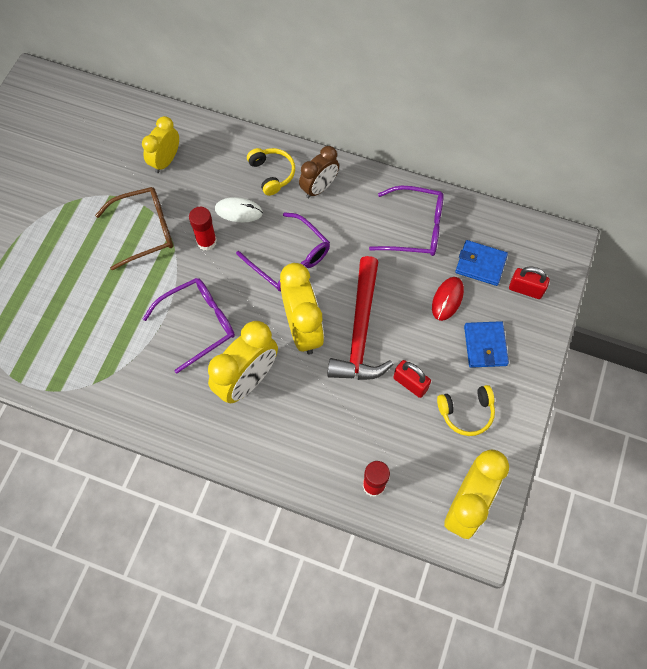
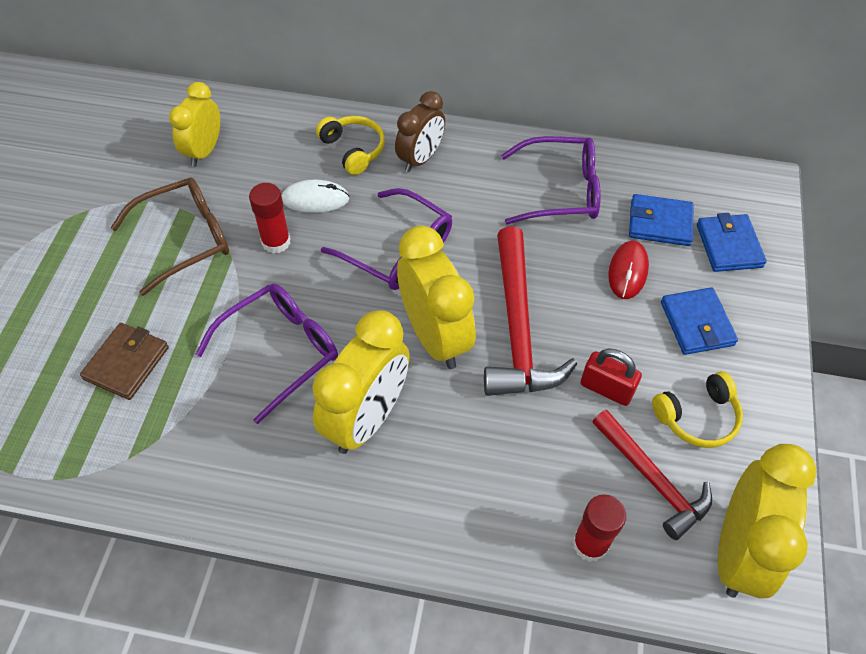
camera: 10 degrees left, 10 degrees down
(97, 318) = (127, 363): none -> brown wallet
(424, 450) = (652, 479): none -> red hammer
(525, 289) = (729, 246): red padlock -> blue wallet

